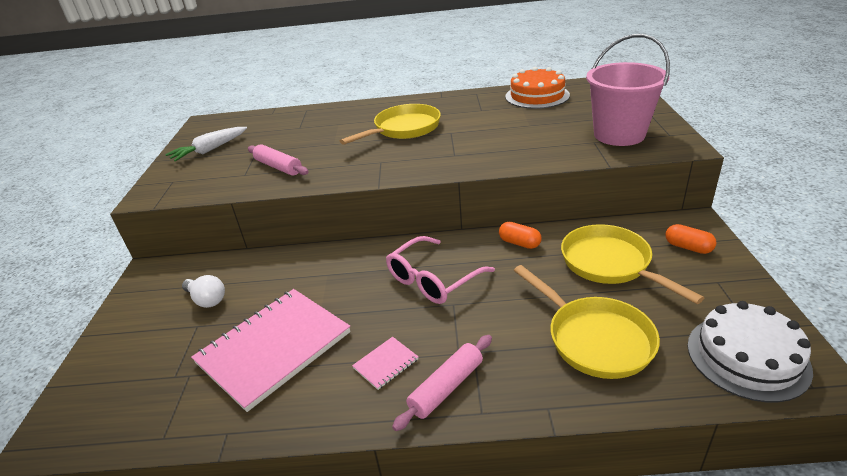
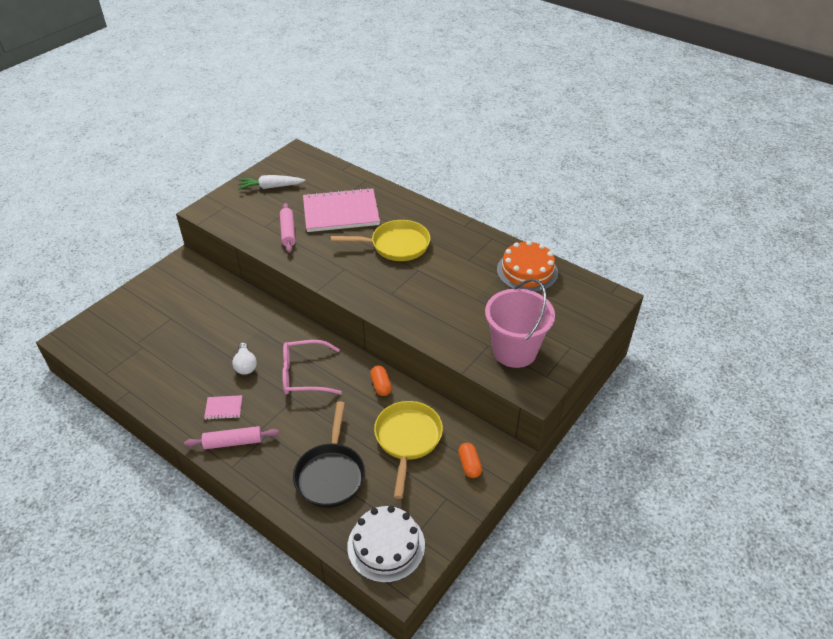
camera: 35 degrees right, 10 degrees up
(207, 300) = (190, 303): white light bulb -> white light bulb (245, 365)
(274, 348) = (189, 359): pink notebook -> pink notebook (341, 212)
(594, 338) = (331, 474): yellow pan -> black pan

